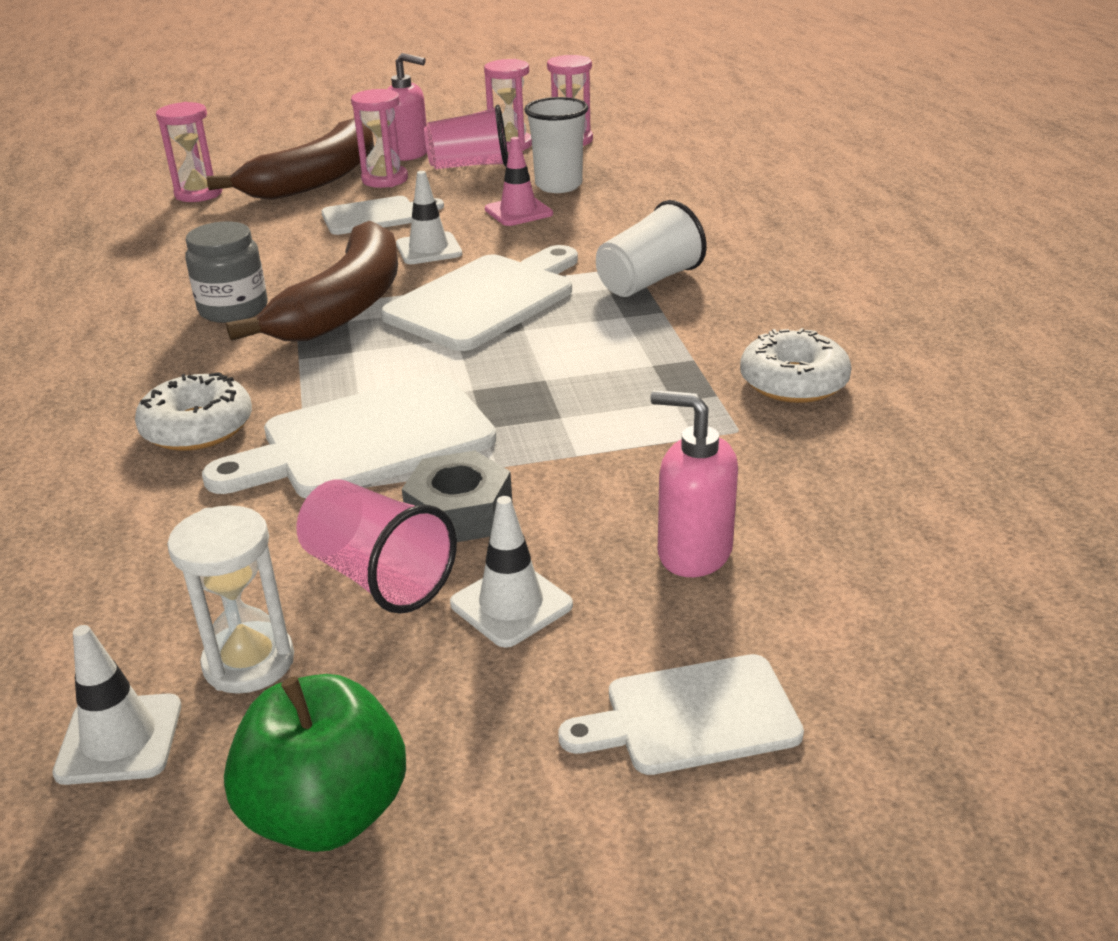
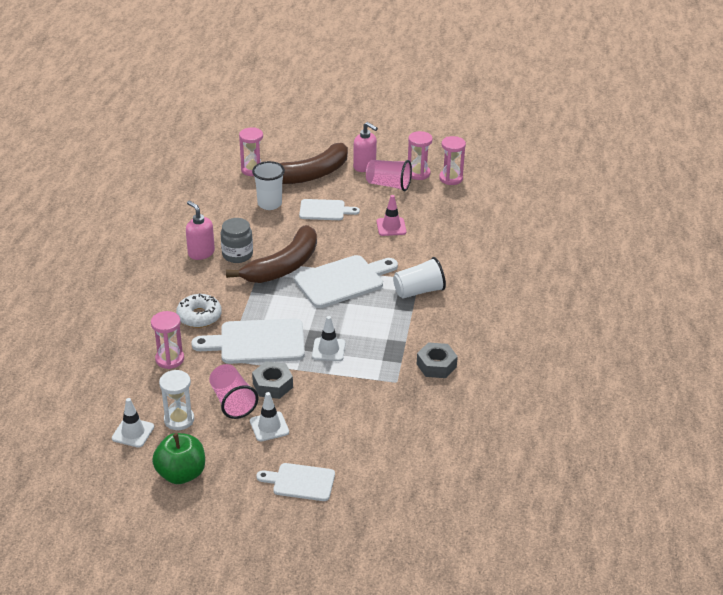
camera: 20 degrees right, 5 degrees up
(385, 179) = (342, 184): pink hourglass -> pink hourglass (169, 359)
(429, 249) = (336, 241): white traffic cone -> white traffic cone (328, 350)
(558, 185) = (422, 213): white cup -> white cup (269, 204)
(693, 552) = (341, 427): pink soap dispenser -> pink soap dispenser (201, 253)
(793, 382) = (436, 365): white donut -> grey nut

